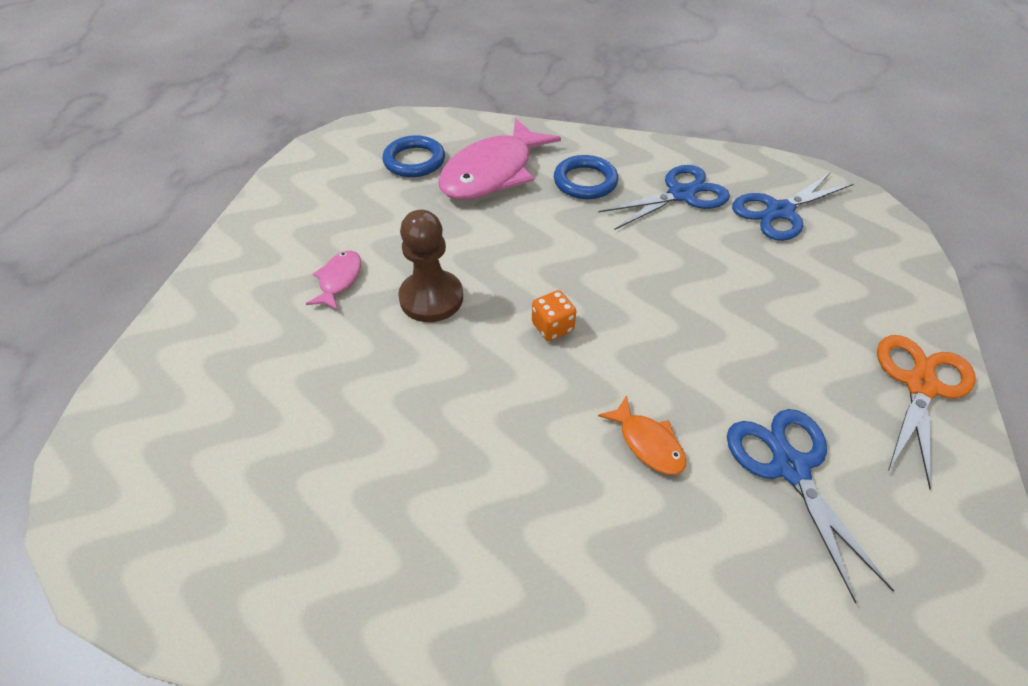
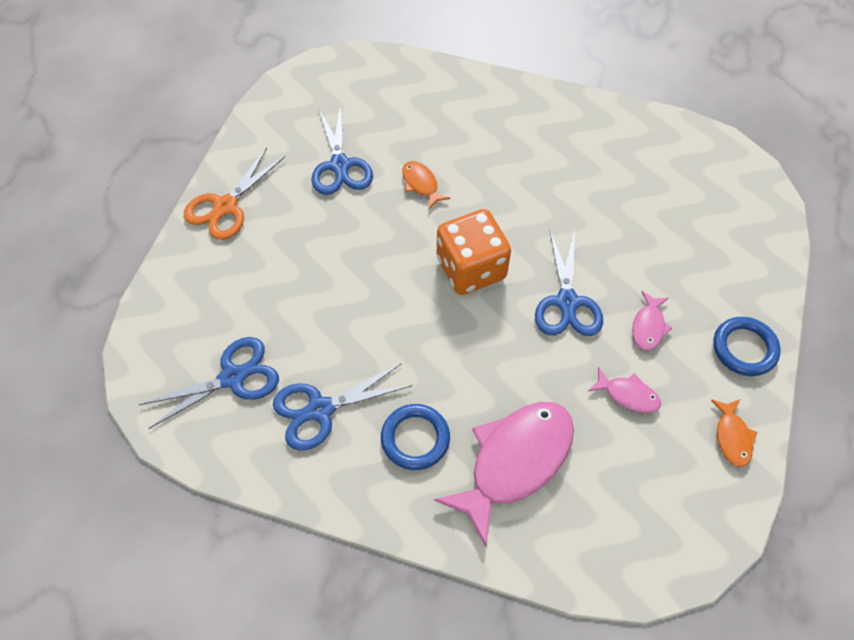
camera: 175 degrees left, 10 degrees up
(285, 199) = (732, 437): none -> orange fish
(378, 221) = (628, 395): none -> pink fish
(414, 161) = (604, 491): blue ring -> blue ring (744, 348)
(431, 298) = (567, 302): brown pawn -> blue scissors
(552, 327) = (471, 269): orange dice -> orange dice, size x2.19

